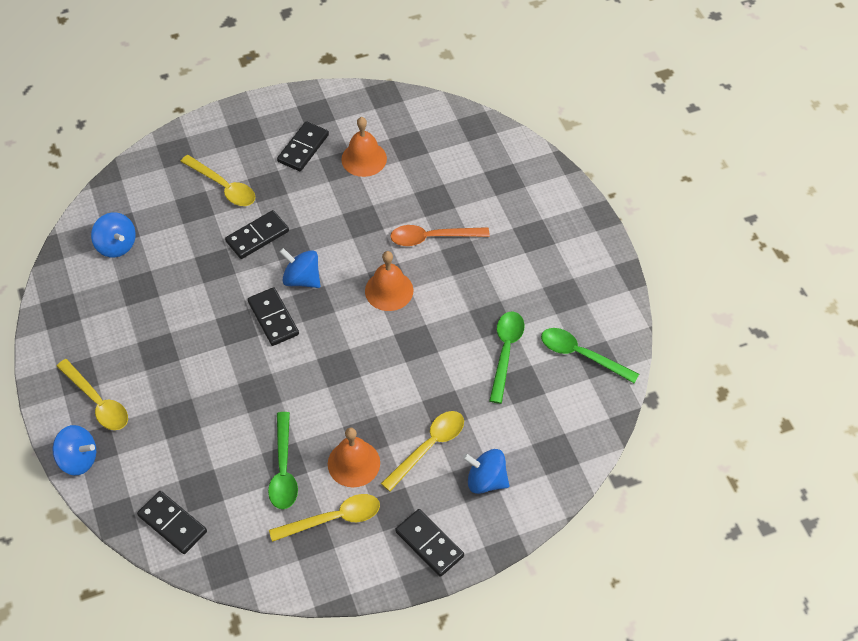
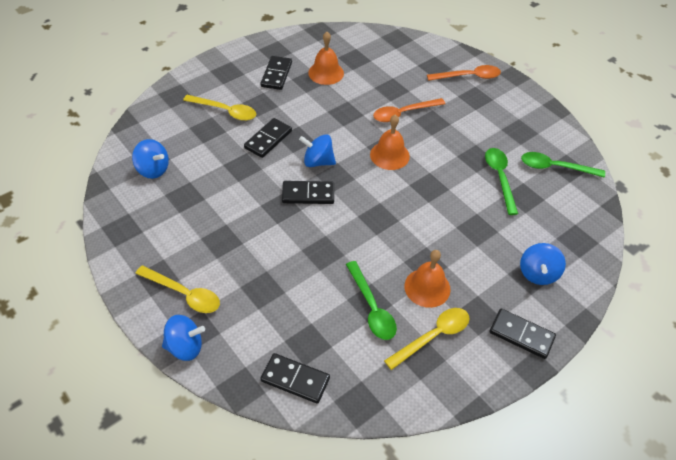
camera: 20 degrees left, 5 degrees down
(273, 318) = (308, 194): black domino -> black domino turned 45 degrees counterclockwise
(428, 447) = (480, 260): yellow spoon -> none
(486, 480) = (538, 273): blue spinning top -> blue spinning top turned 75 degrees counterclockwise
(540, 203) = (468, 76): none -> orange spoon

